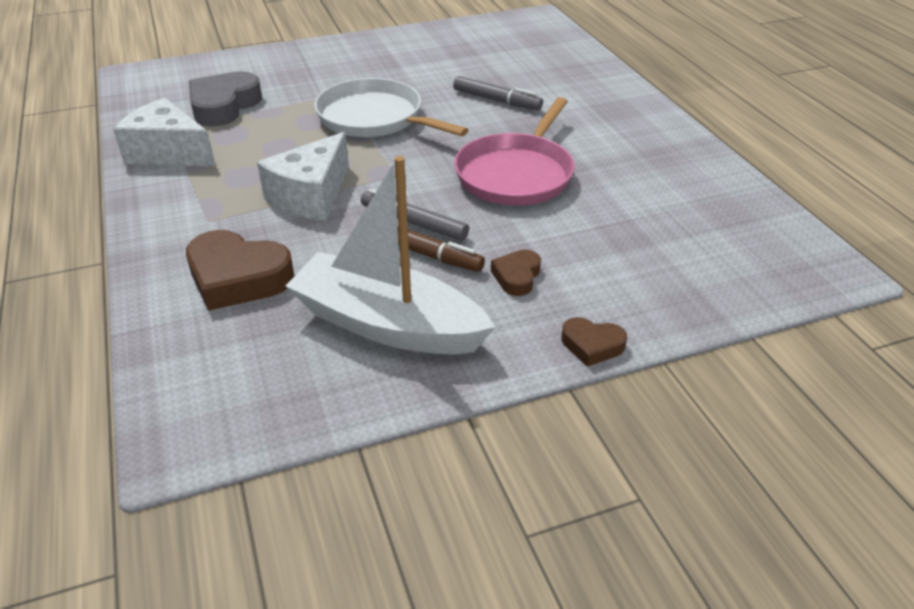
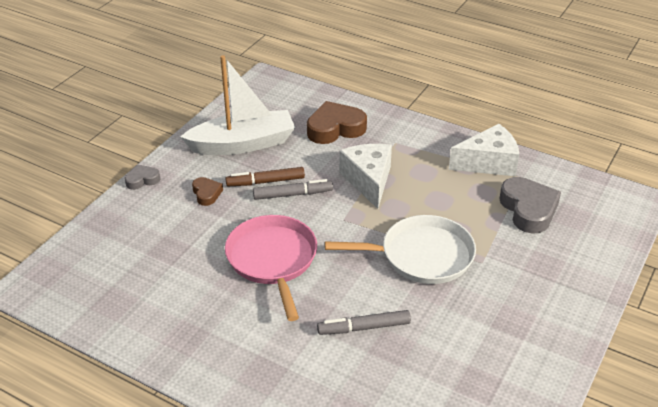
camera: 140 degrees right, 0 degrees up
(592, 345) = (142, 180): brown heart -> grey heart

